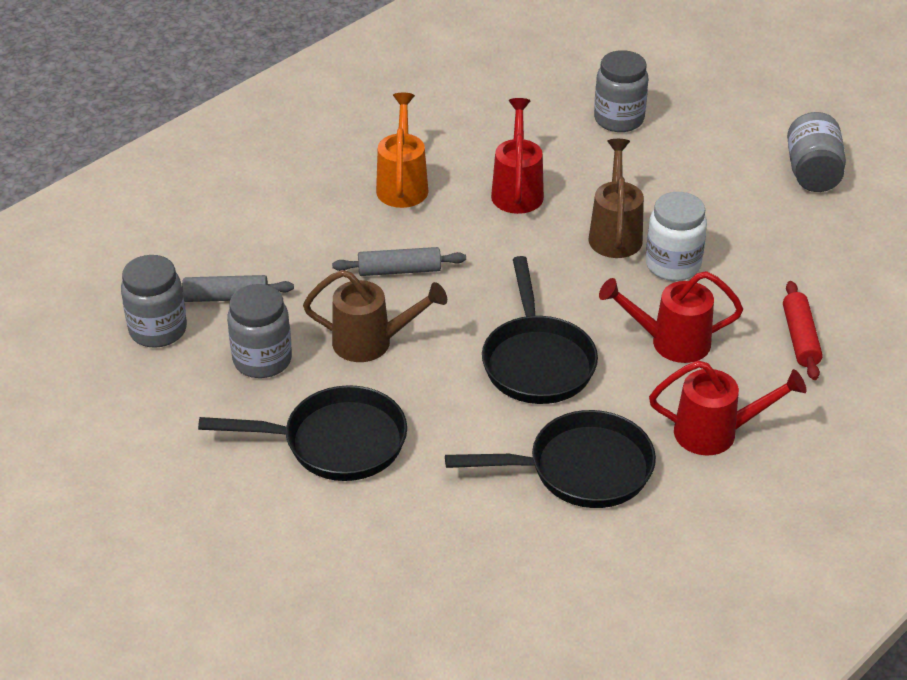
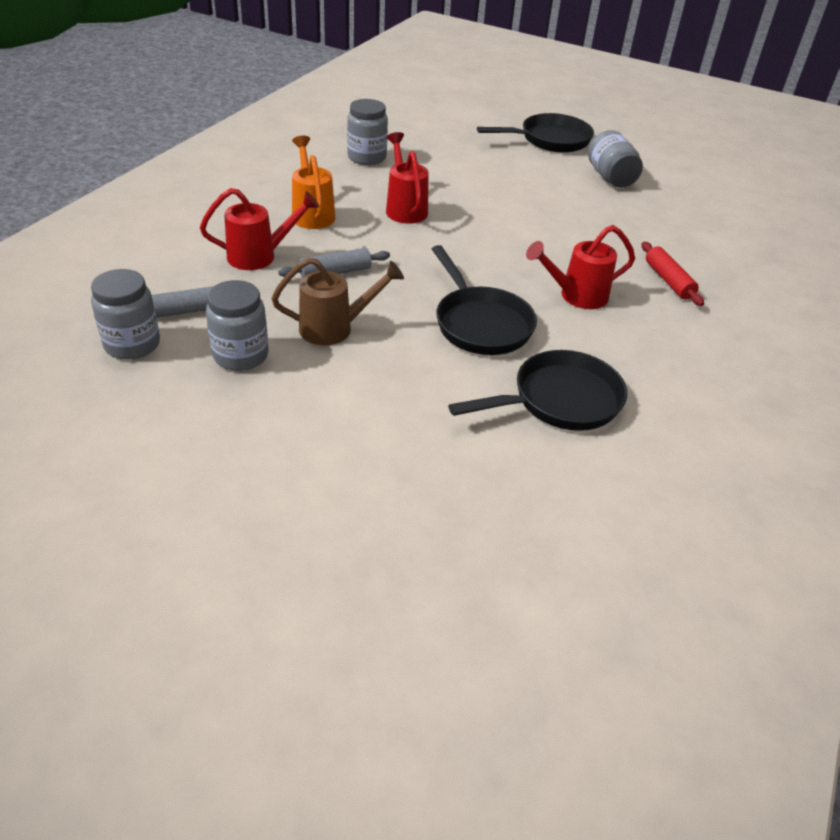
camera: 20 degrees left, 0 degrees up
(336, 442) = (336, 413): black pan -> black pan (550, 140)
(615, 233) = (493, 228): brown watering can -> none
(619, 119) = (457, 158): grey jar -> grey jar (367, 157)
(673, 265) = (548, 244): white jar -> none
(716, 433) = (649, 356): red watering can -> red watering can (259, 256)

